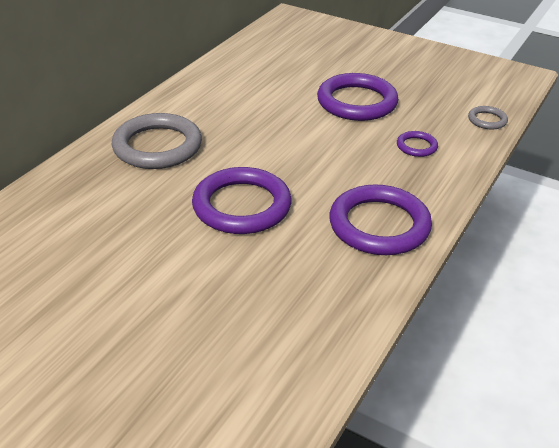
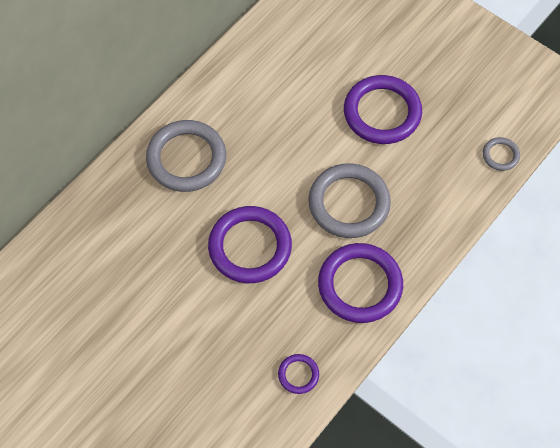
camera: 10 degrees right, 25 degrees up
(344, 164) = (349, 203): none -> grey ring
(416, 146) = (421, 186): purple ring -> purple ring (298, 375)

